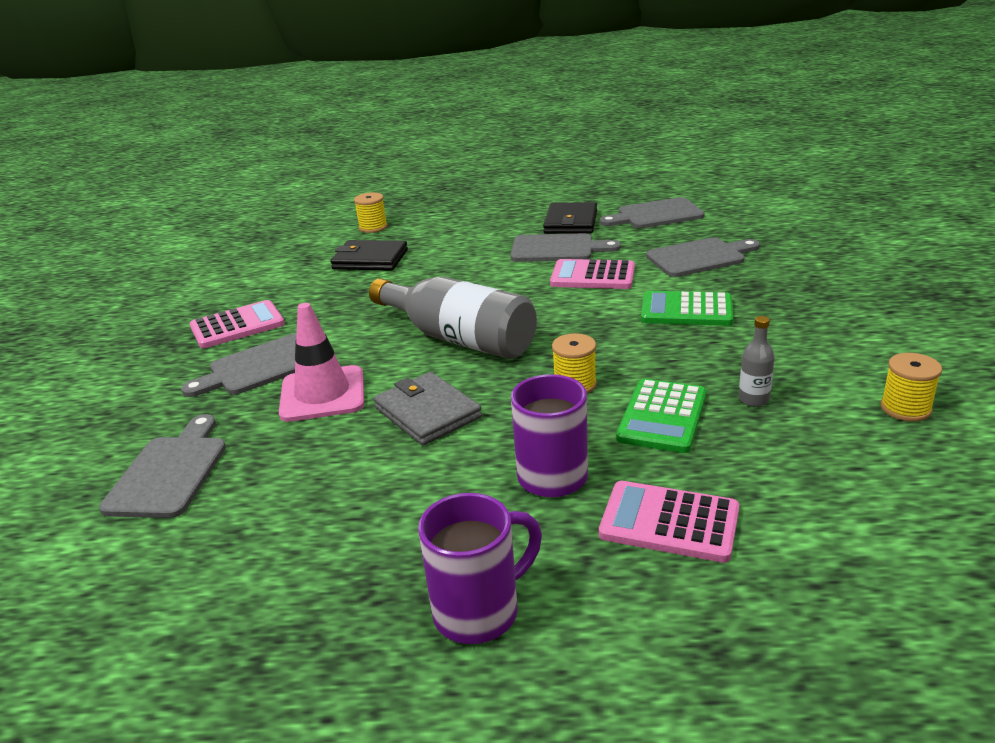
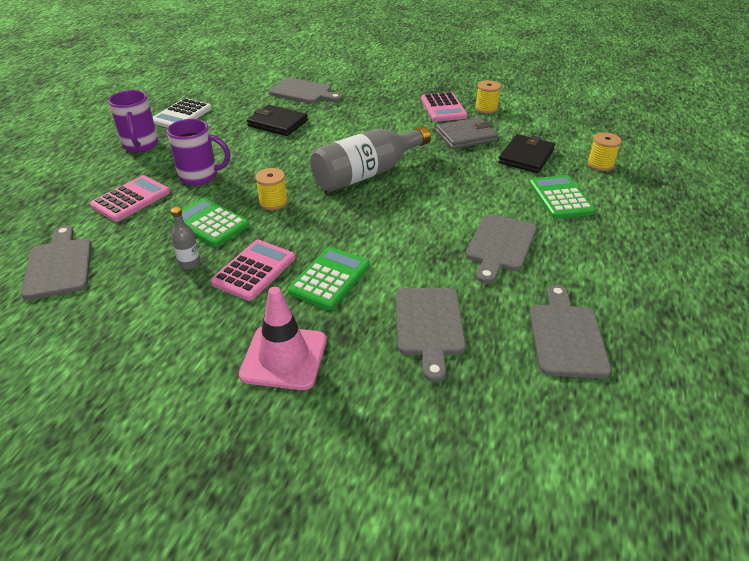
camera: 105 degrees right, 10 degrees up
(260, 367) = (384, 112): grey cutting board -> grey cutting board (59, 265)
(310, 612) = (182, 115): none -> white calculator
(322, 394) = (338, 127): pink traffic cone -> pink traffic cone (284, 357)
(427, 413) = (290, 152): grey wallet -> grey wallet (466, 136)
(452, 236) = (560, 198): none -> green calculator
(571, 222) = (567, 270): black wallet -> black wallet (277, 123)
(592, 276) = (428, 249): pink calculator -> pink calculator (254, 270)
(905, 408) = (111, 326): yellow spool -> yellow spool (486, 108)

